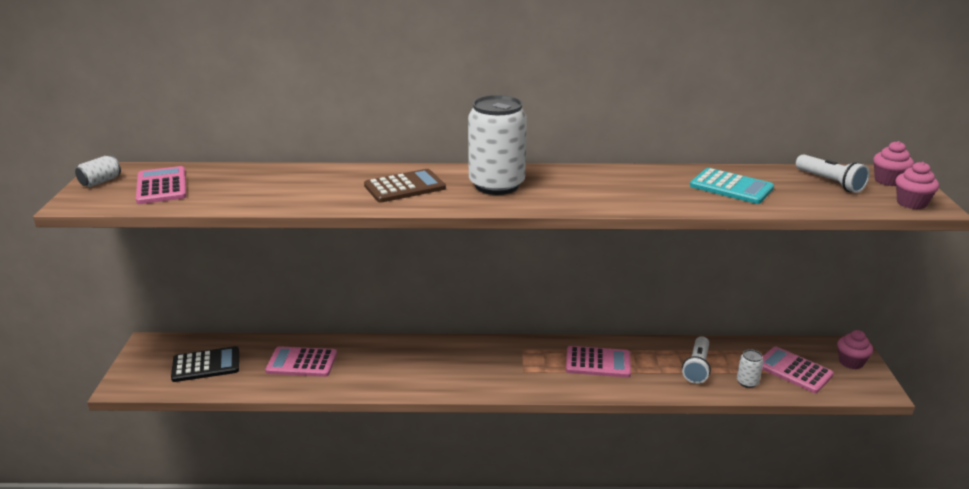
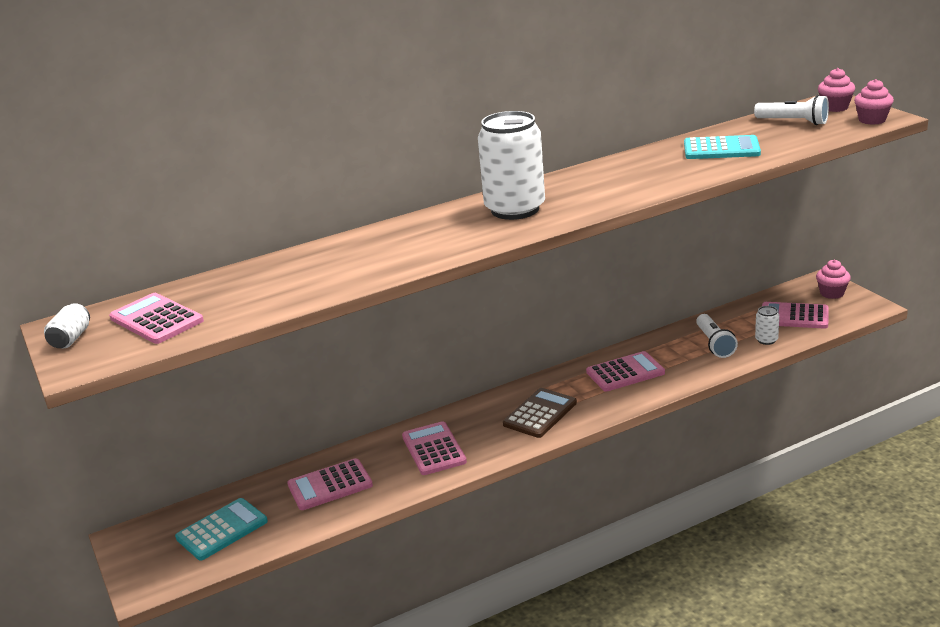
camera: 25 degrees left, 0 degrees up
(206, 365) = (222, 530): black calculator -> turquoise calculator
(395, 365) = (433, 449): none -> pink calculator
(404, 187) = (427, 238): brown calculator -> brown calculator (540, 413)

